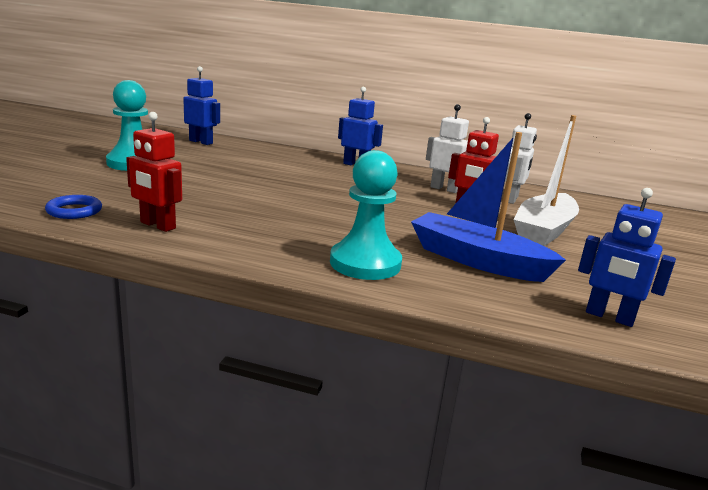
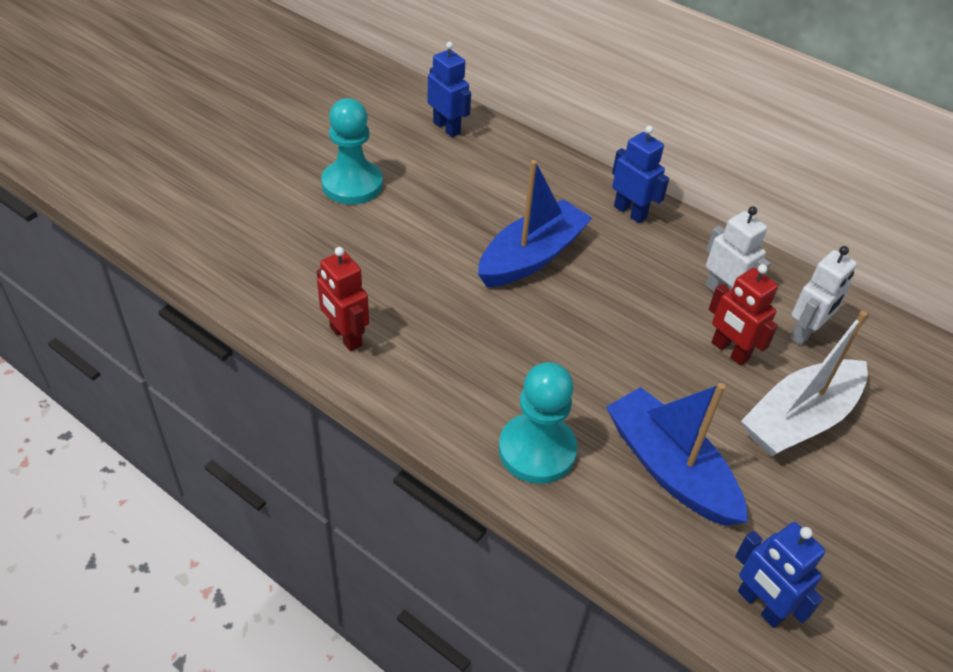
camera: 20 degrees right, 25 degrees up
(74, 211) = (270, 294): blue ring -> none
(298, 183) = (531, 256): none -> blue boat

